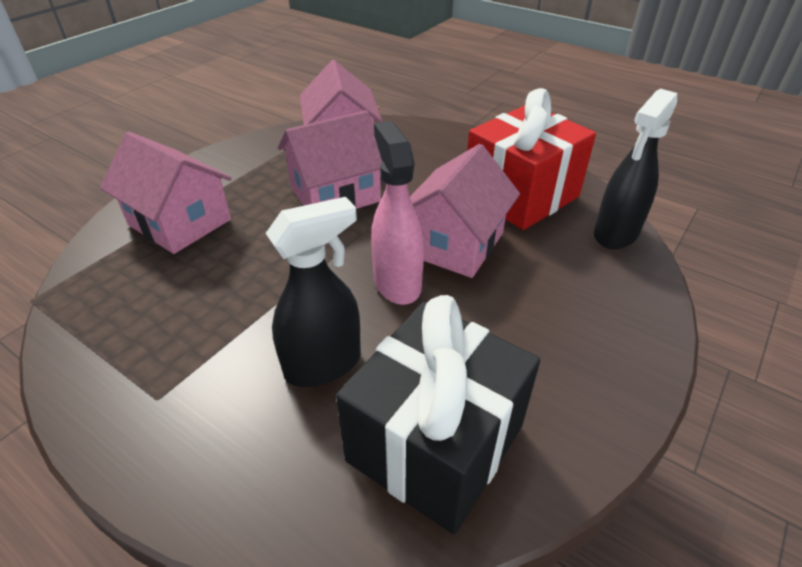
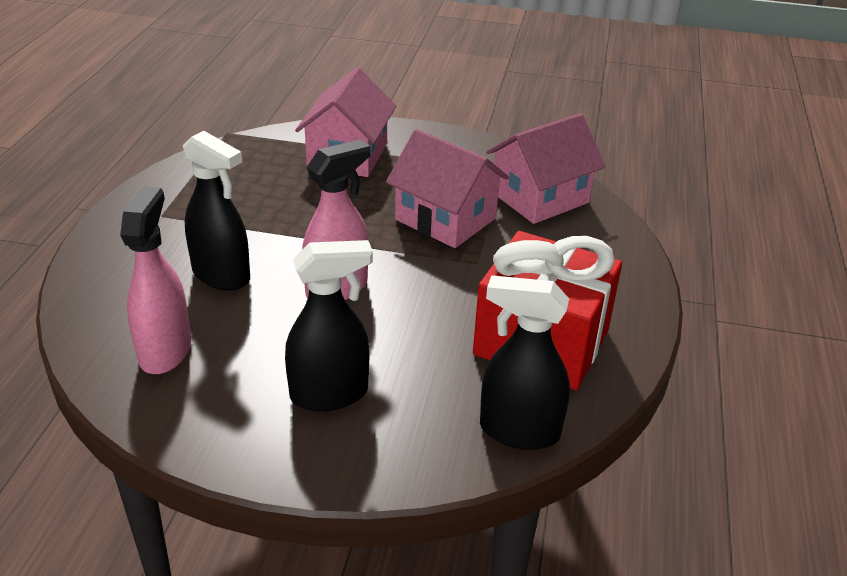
camera: 65 degrees right, 5 degrees down
(435, 443) = (165, 351): black gift -> pink spray bottle
(455, 243) = (418, 311): pink house -> none
(548, 324) = (330, 394): none -> black spray bottle

